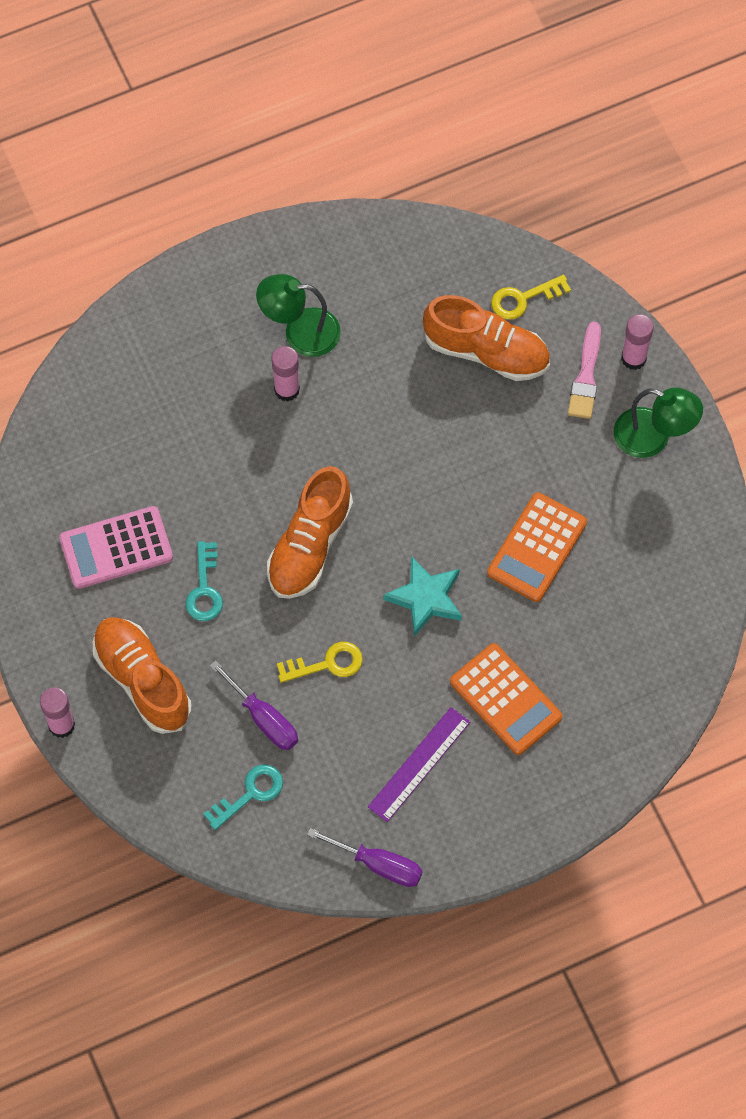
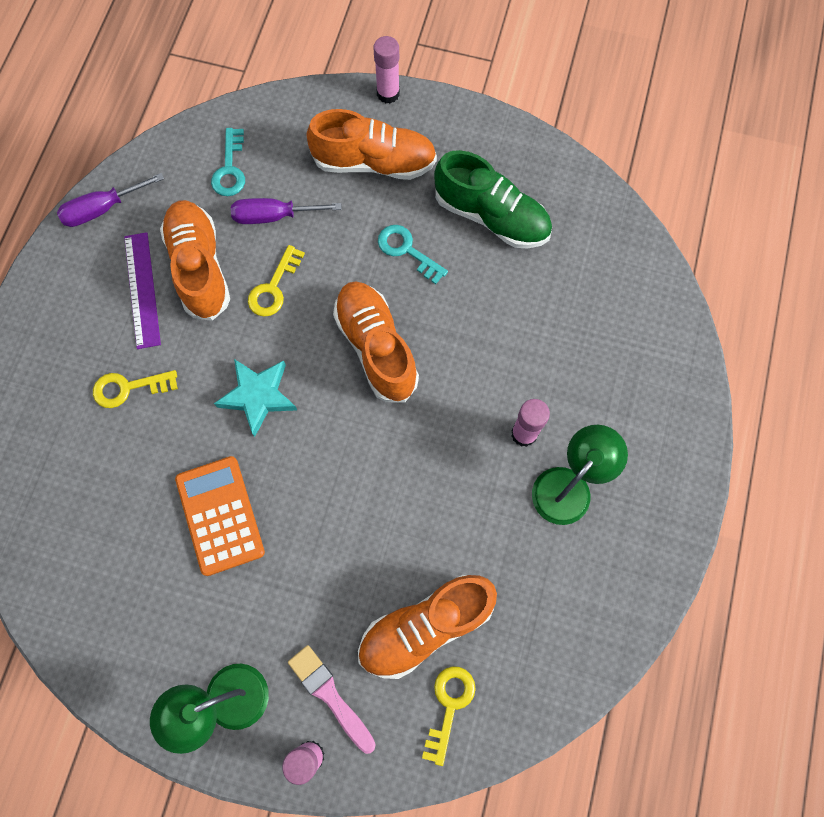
camera: 130 degrees right, 5 degrees up
(116, 548) = (491, 216): pink calculator -> green shoe
(360, 736) = (200, 267): none -> orange shoe
(506, 699) = (128, 388): orange calculator -> yellow key

